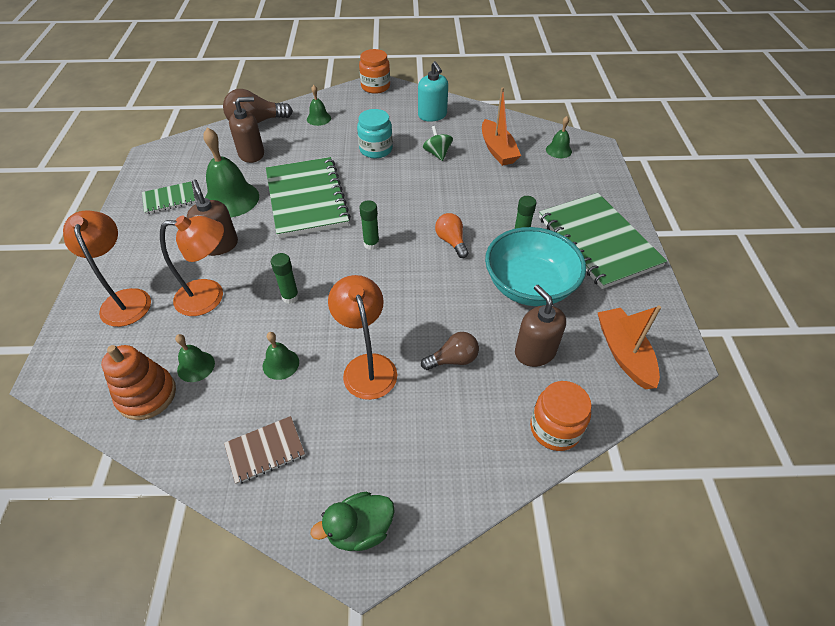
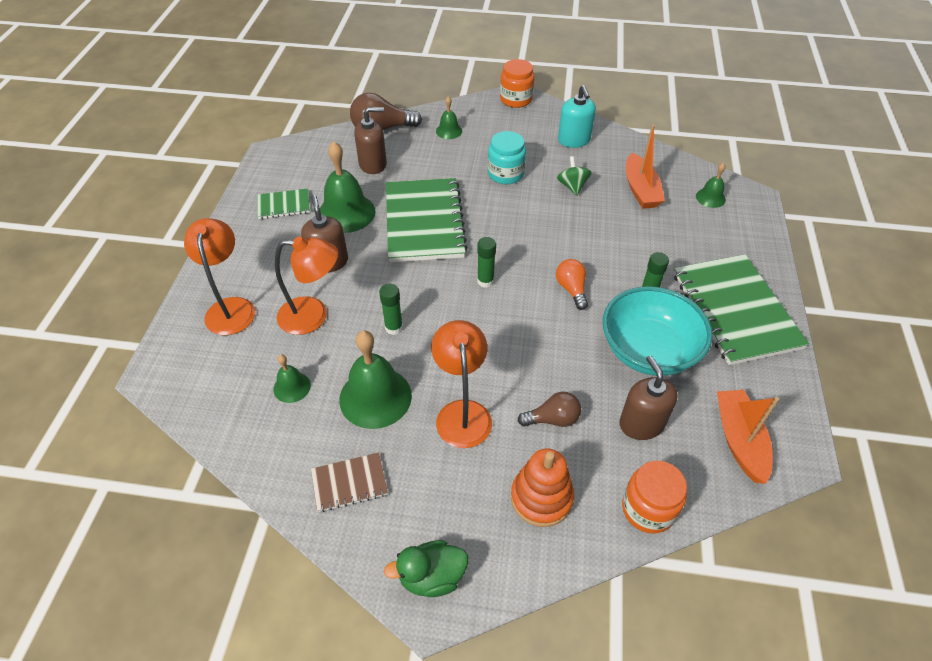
camera: 10 degrees right, 0 degrees up
(147, 395) = (242, 409): orange stacking toy -> orange stacking toy (541, 498)
(280, 364) = (375, 397): green bell -> green bell, size x1.94

